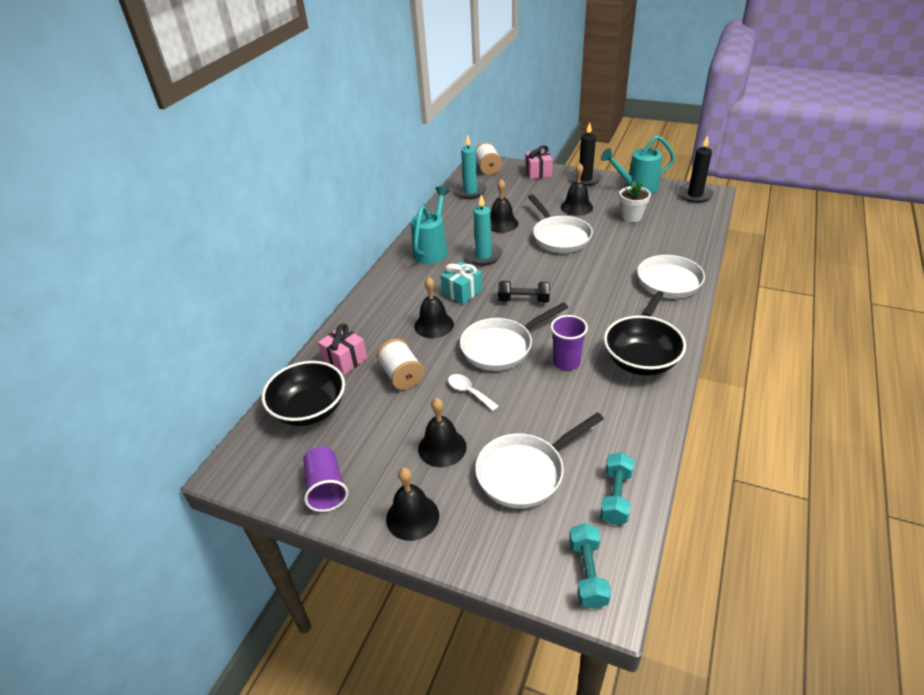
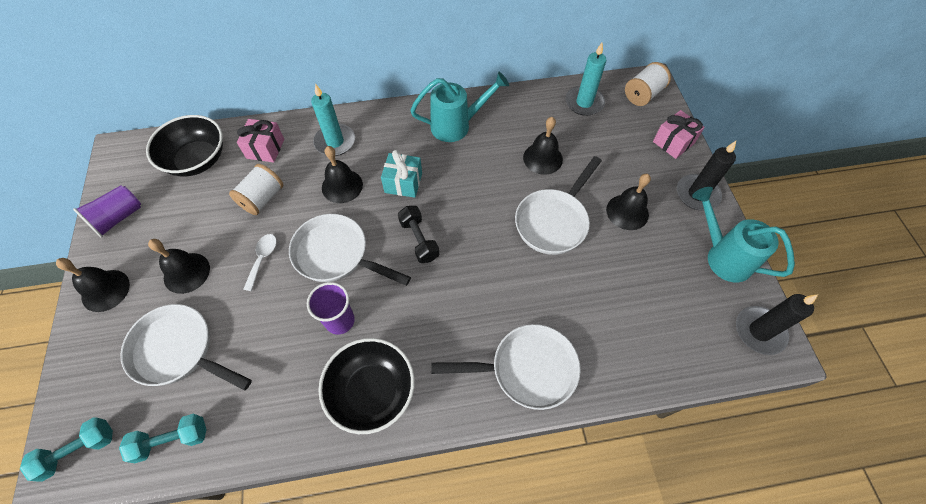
camera: 55 degrees right, 20 degrees up
(483, 256) = (473, 171): turquoise candle -> turquoise candle (335, 142)
(631, 217) = (649, 277): white flower pot -> none

